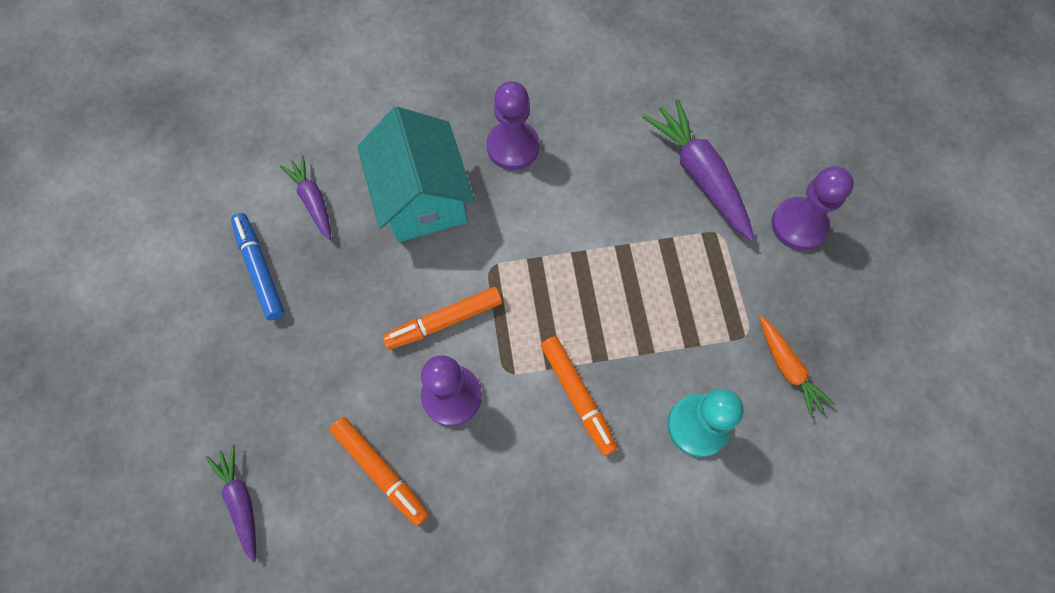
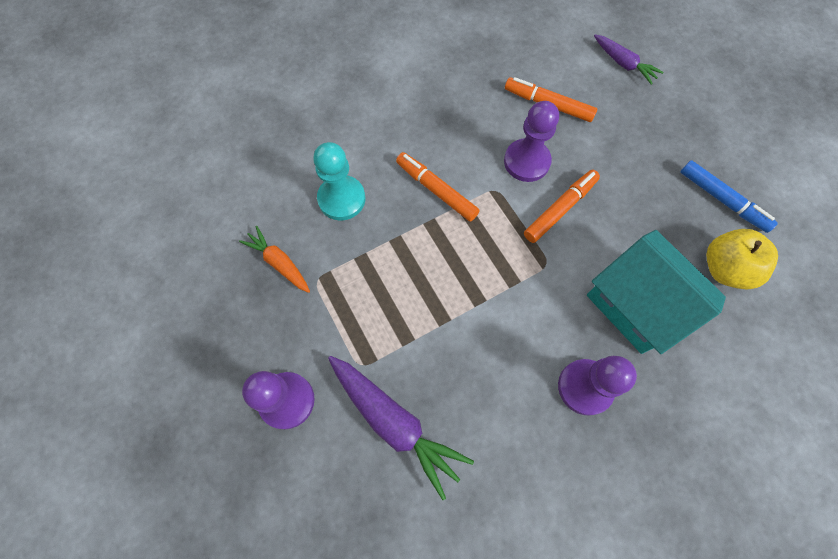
camera: 160 degrees right, 0 degrees up
(313, 201) = (725, 268): purple carrot -> yellow apple

